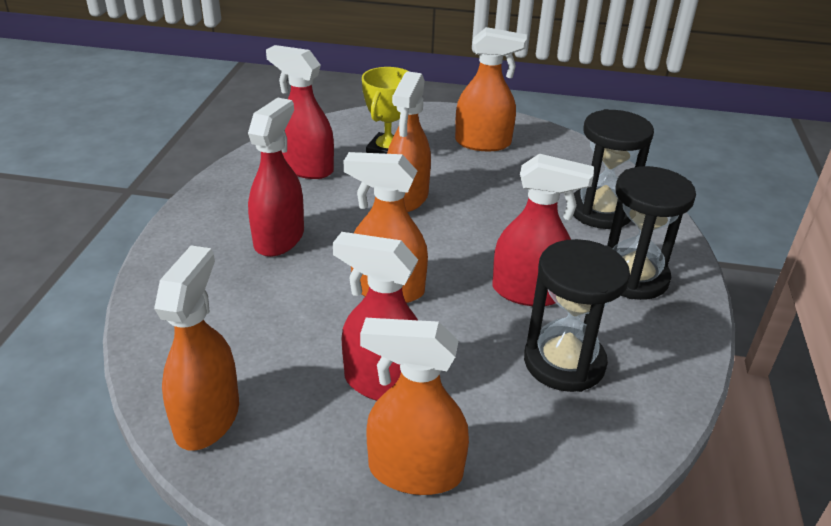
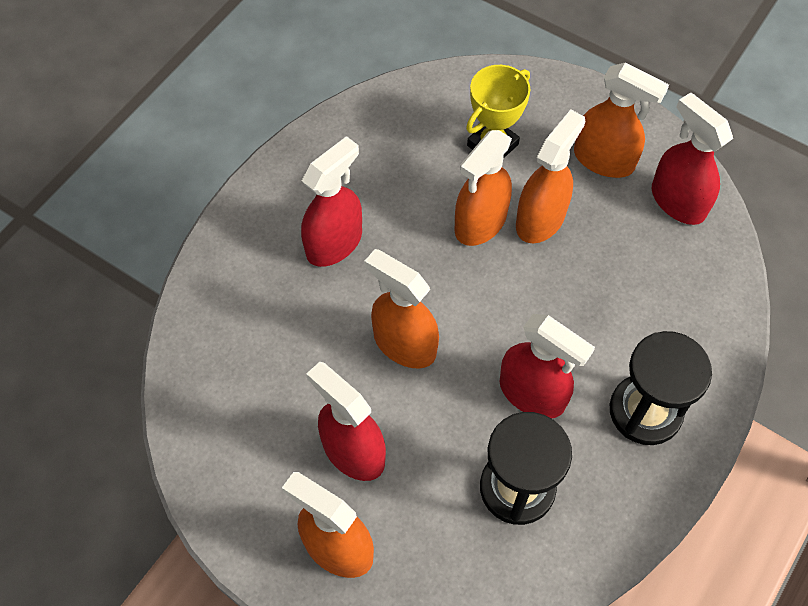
camera: 25 degrees right, 25 degrees up
(207, 418) = (204, 434): orange spray bottle -> orange spray bottle (540, 219)
(306, 168) = (399, 145): red spray bottle -> red spray bottle (677, 201)
(600, 211) = (671, 309): black hourglass -> none

